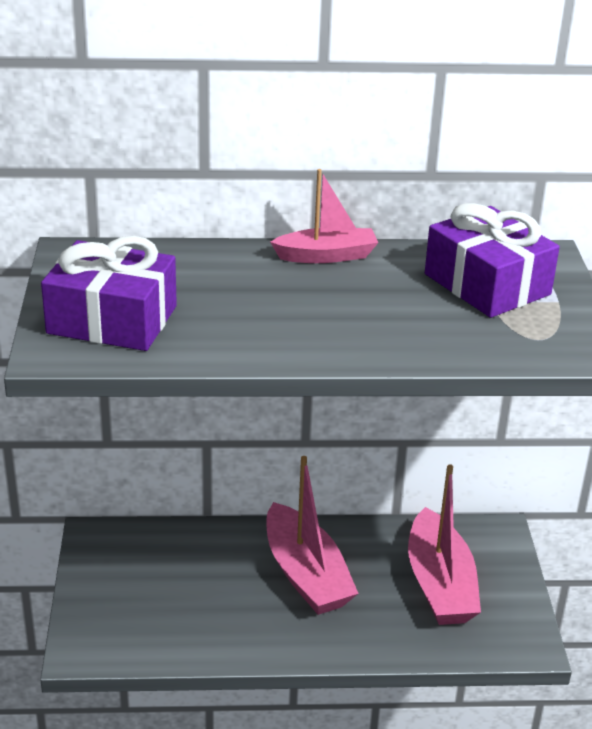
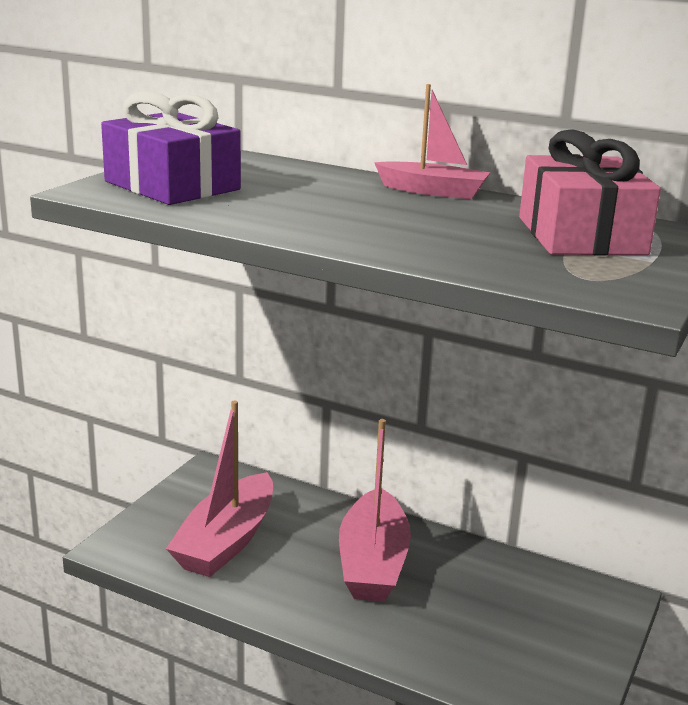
camera: 30 degrees right, 10 degrees down
(439, 583) = (507, 619): pink boat -> pink boat (227, 541)
(487, 284) = (581, 236): purple gift -> pink gift

